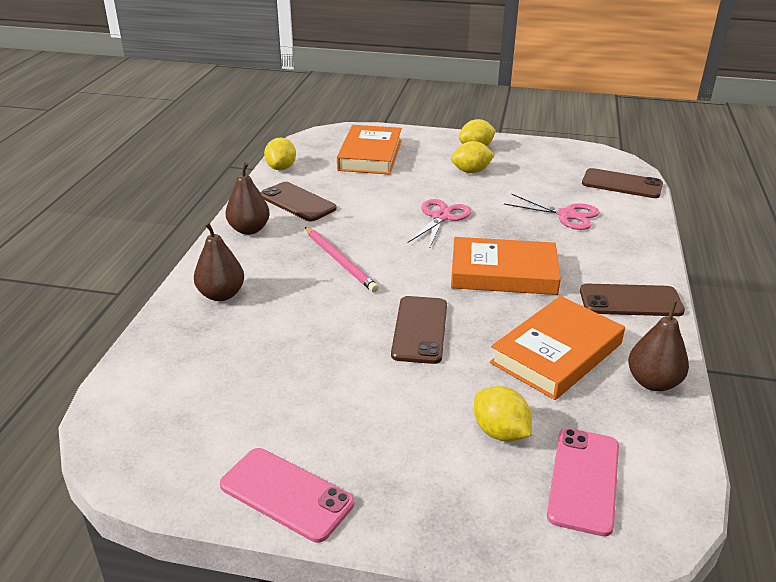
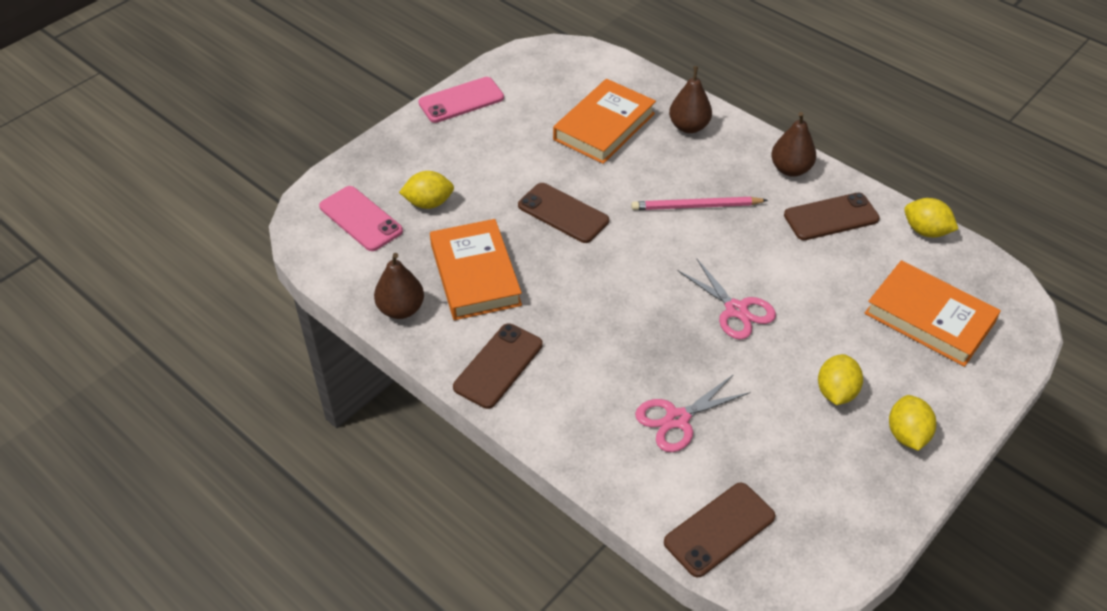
camera: 120 degrees right, 15 degrees up
(503, 273) = (603, 303): orange book -> orange book (604, 126)

